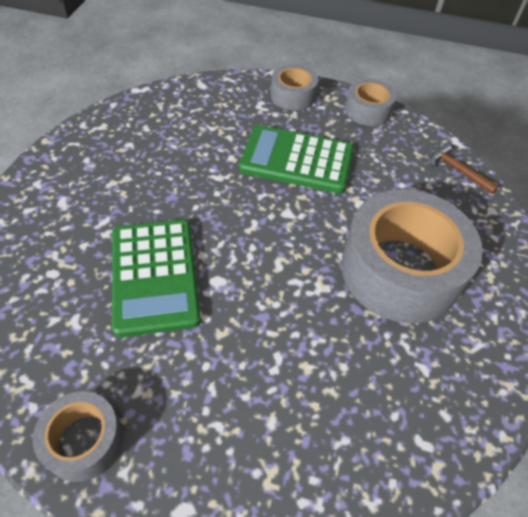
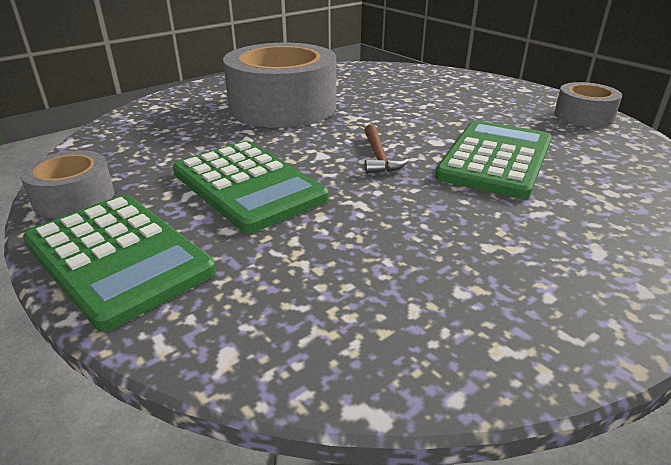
camera: 140 degrees left, 20 degrees down
(293, 96) = (118, 257): grey tape -> green calculator
(458, 170) = (120, 128): brown hammer -> brown hammer (378, 157)

